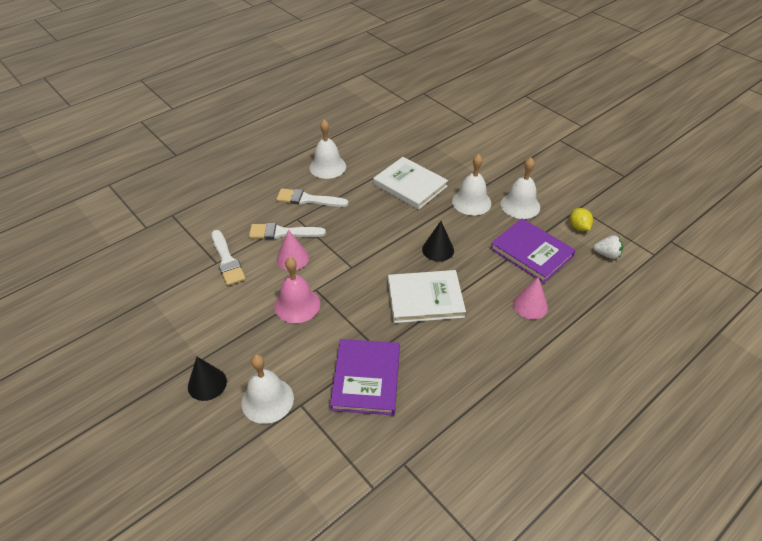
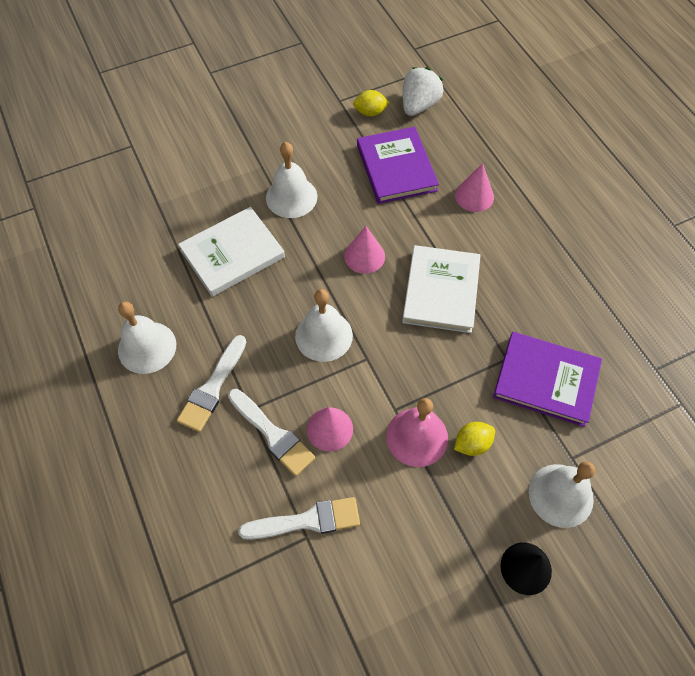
camera: 75 degrees left, 15 degrees up
(282, 233) = (273, 434): white brush -> white brush turned 60 degrees counterclockwise
(298, 337) = (472, 444): none -> yellow lemon
(438, 249) = (364, 256): black cone -> pink cone
(520, 205) = (315, 151): white bell -> white bell (324, 335)
(531, 252) = (396, 168): purple book -> purple book turned 75 degrees counterclockwise
(607, 254) = (419, 105): white strawberry -> white strawberry, size x1.56

